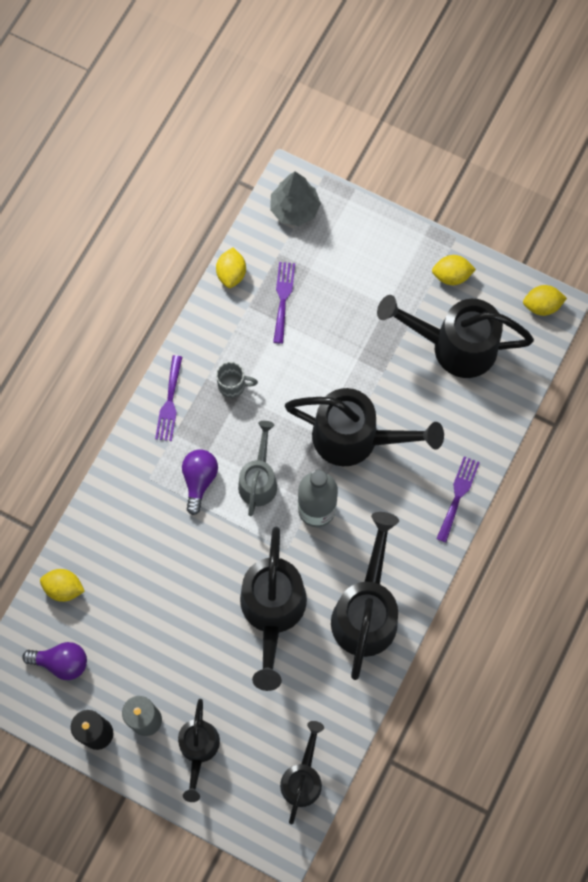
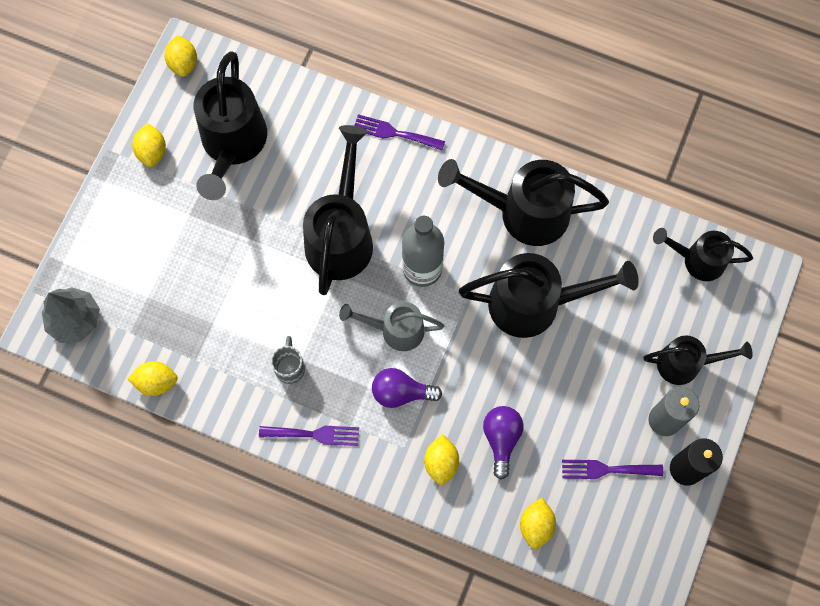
camera: 95 degrees left, 0 degrees up
(61, 662) = (617, 517): purple light bulb -> purple light bulb (501, 439)
(131, 510) = (441, 462): none -> yellow lemon
(283, 298) = (184, 323): purple fork -> purple fork (606, 469)

